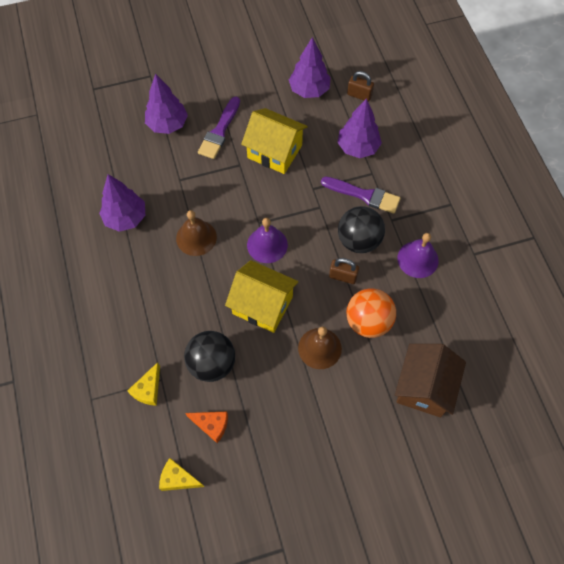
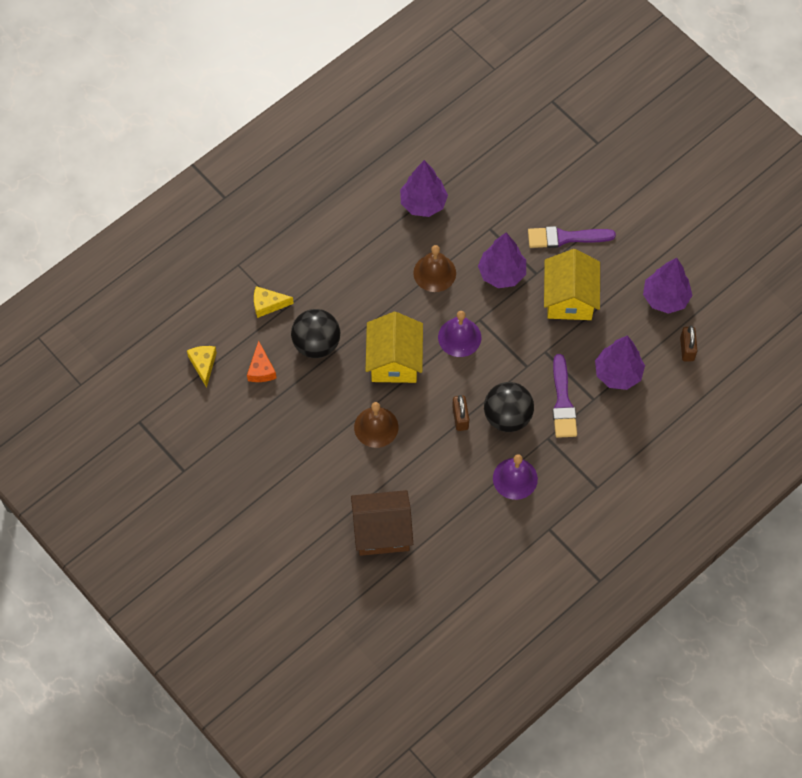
camera: 65 degrees right, 0 degrees up
(167, 124) = (547, 187): purple tree -> purple tree (501, 274)
(368, 322) = (424, 458): orange ball -> none

